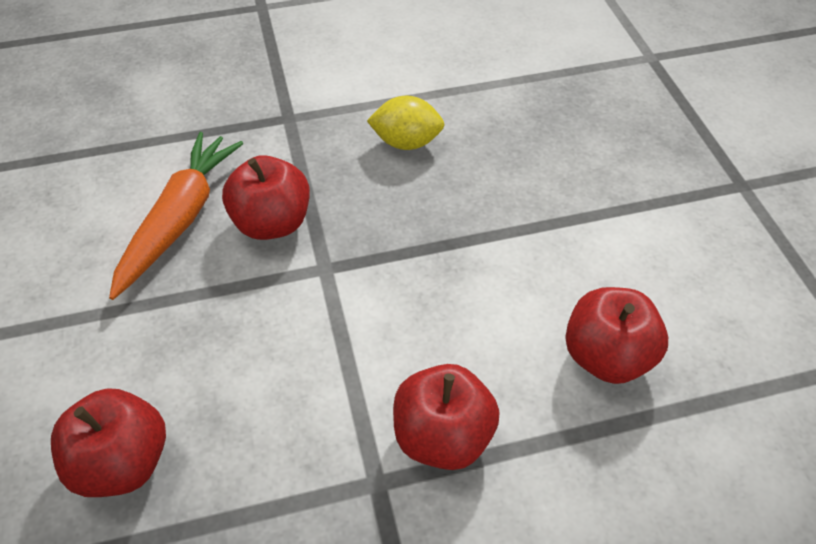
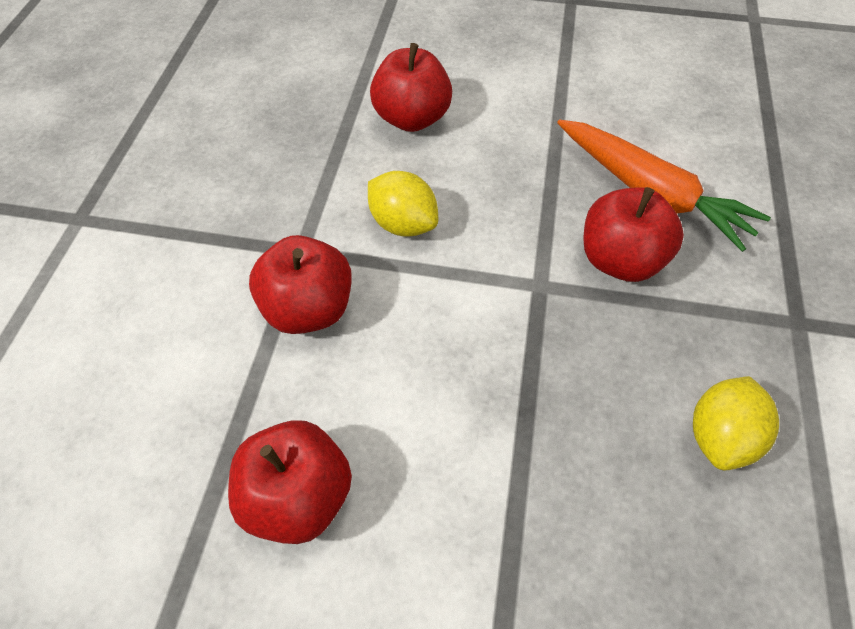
camera: 115 degrees right, 5 degrees up
(298, 401) = (403, 224): none -> yellow lemon

